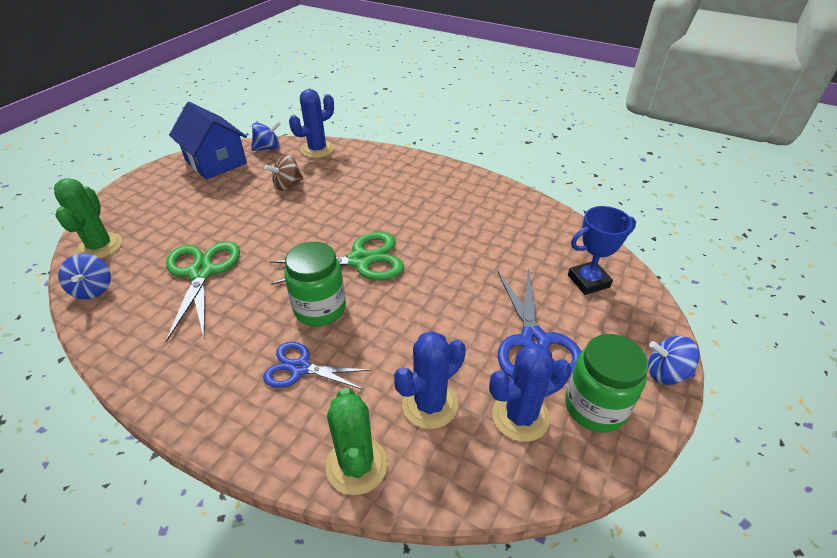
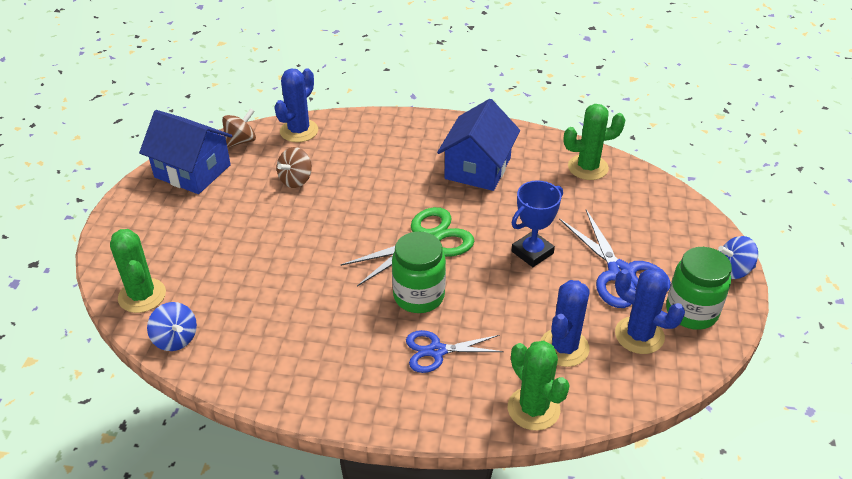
camera: 20 degrees left, 0 degrees up
(201, 272) = (276, 293): green scissors -> none
(268, 148) = (241, 141): blue spinning top -> brown spinning top
(446, 209) = (478, 168): none -> blue house
(520, 416) = (639, 335): blue cactus -> blue cactus turned 75 degrees clockwise
(552, 231) = (588, 167): none -> green cactus
(588, 281) = (641, 208): blue trophy -> blue trophy (532, 252)

